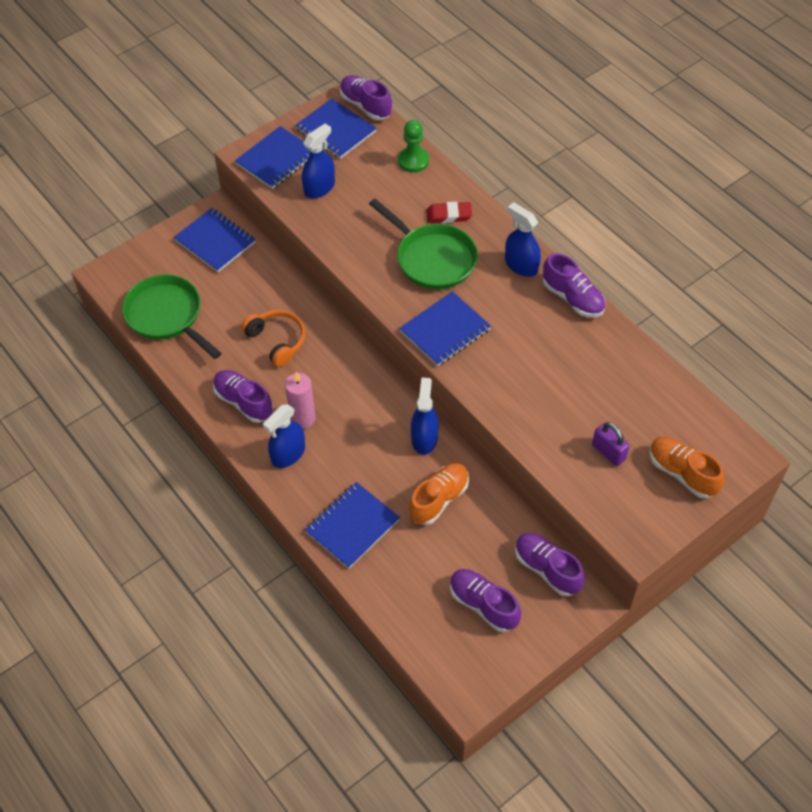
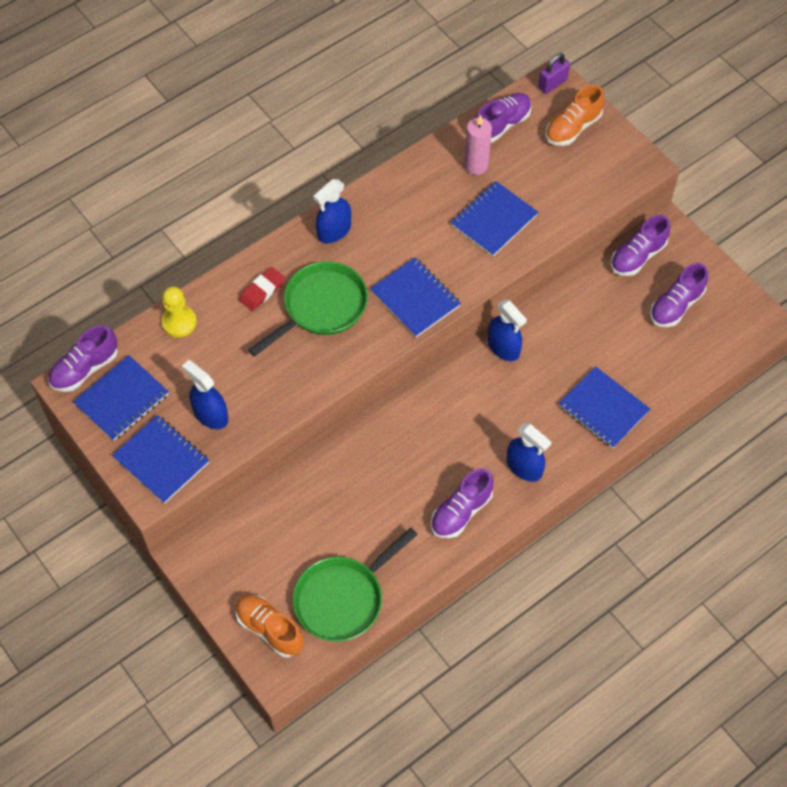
camera: 90 degrees left, 5 degrees up
(215, 241) = (236, 554): blue notebook -> blue notebook (494, 220)
(277, 341) = (382, 483): orange headphones -> none
(303, 418) = (481, 455): pink candle -> pink candle (476, 165)
(413, 161) = (179, 322): green pawn -> yellow pawn
(424, 438) = (503, 347): blue spray bottle -> blue spray bottle turned 135 degrees counterclockwise
(439, 499) = (571, 336): orange shoe -> orange shoe (270, 629)
(449, 215) = (262, 291): red eraser -> red eraser turned 45 degrees clockwise
(572, 298) = (378, 191): purple shoe -> purple shoe (502, 124)
(608, 452) = (553, 178): purple padlock -> purple padlock (552, 84)

